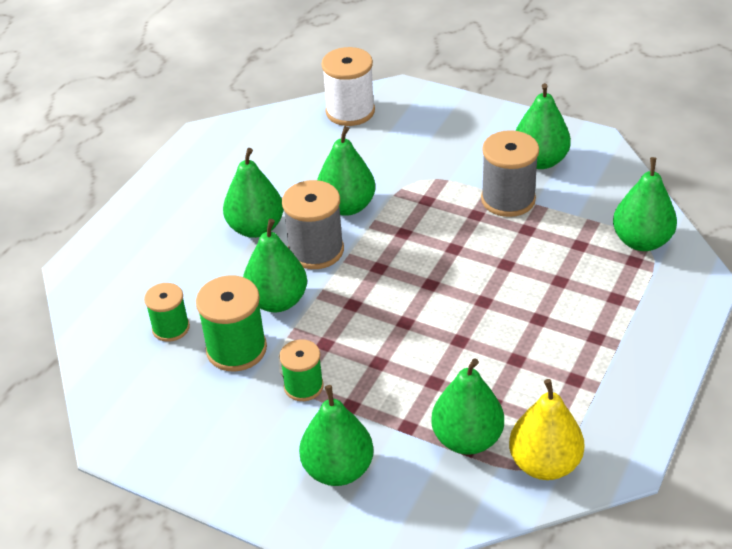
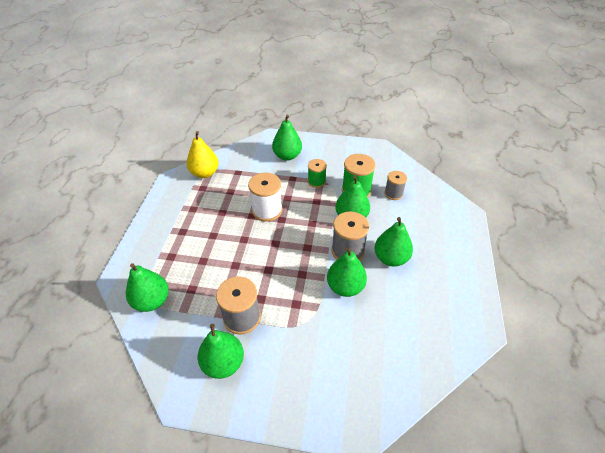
camera: 160 degrees right, 5 degrees up
(171, 328) = (393, 193): green spool -> grey spool
(350, 111) = (389, 387): white spool -> white spool (267, 210)
(467, 439) = (238, 175): green pear -> none

